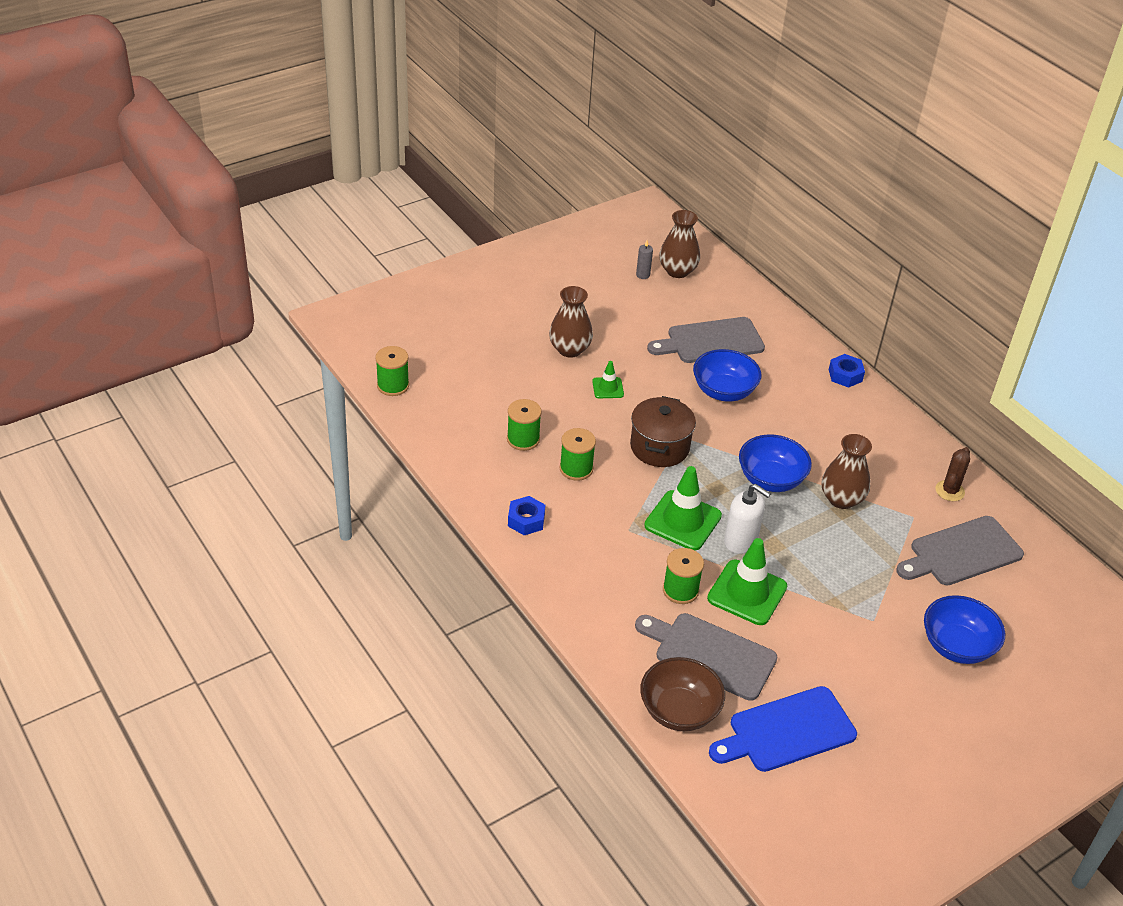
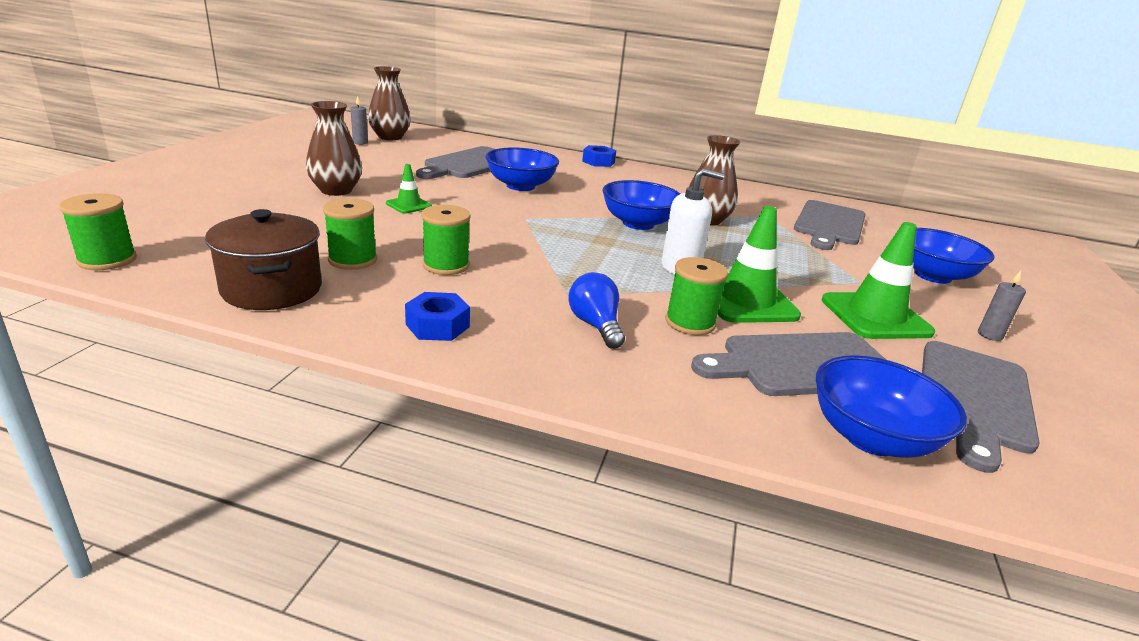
camera: 40 degrees left, 15 degrees down
(617, 563) = (595, 325): none -> blue light bulb
(659, 447) = (513, 229): brown pot -> brown pot (272, 289)
(679, 711) = (871, 437): brown bowl -> blue bowl
(683, 521) = (609, 270): green traffic cone -> green traffic cone (875, 316)
(786, 731) = (973, 398): blue cutting board -> grey cutting board
(894, 709) = (989, 335): none -> grey candle
(949, 491) = (762, 197): brown cactus -> none

